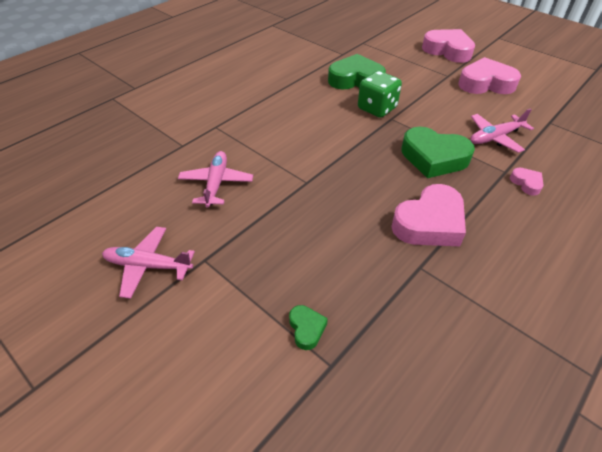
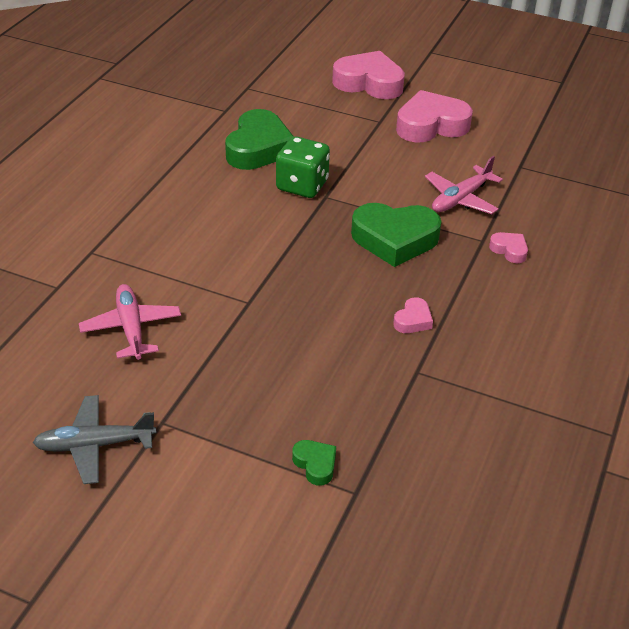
camera: 20 degrees left, 5 degrees down
(148, 266) = (94, 445): pink plane -> grey plane
(355, 80) = (258, 148): green heart -> green heart turned 120 degrees clockwise
(429, 223) = (413, 320): pink heart -> pink heart, size x0.46

